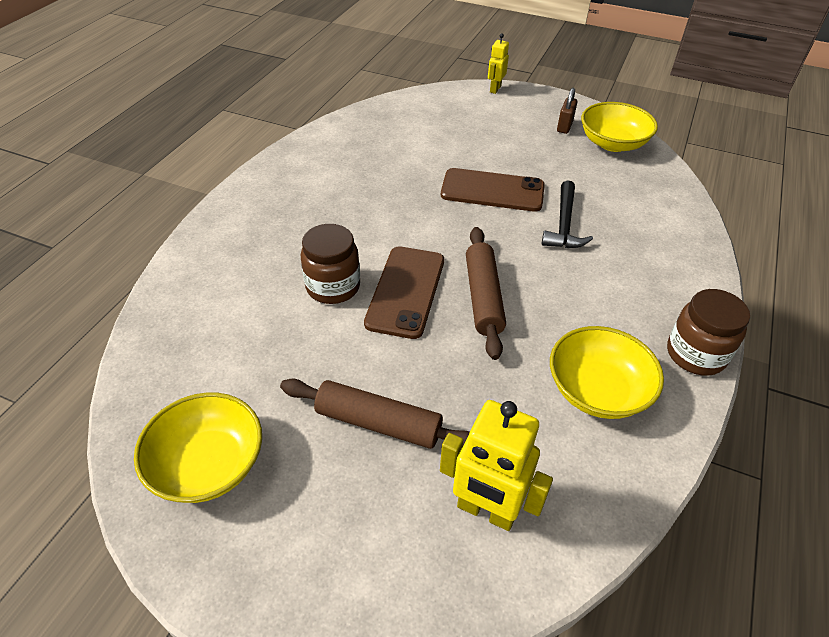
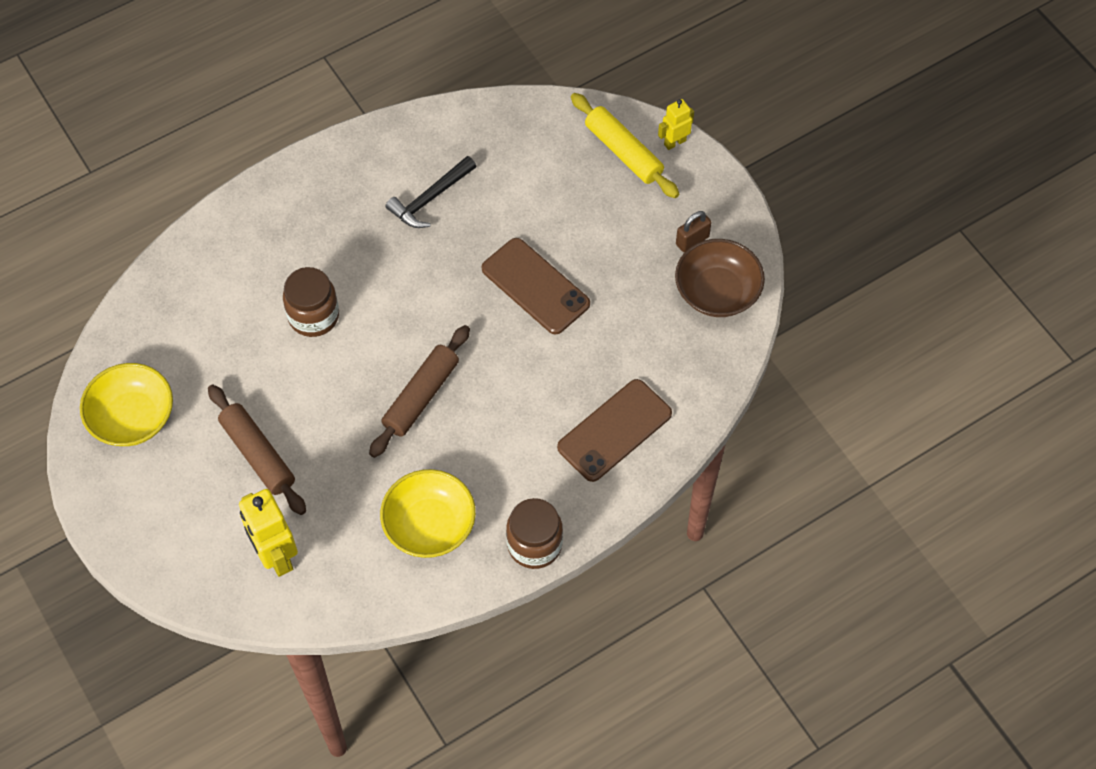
camera: 35 degrees right, 15 degrees up
(406, 291) = (366, 354): brown phone -> brown phone (614, 430)
(469, 104) = (623, 152): none -> yellow rolling pin
(564, 224) = (562, 363): black hammer -> black hammer (430, 198)
(613, 143) = (717, 292): yellow bowl -> brown bowl

